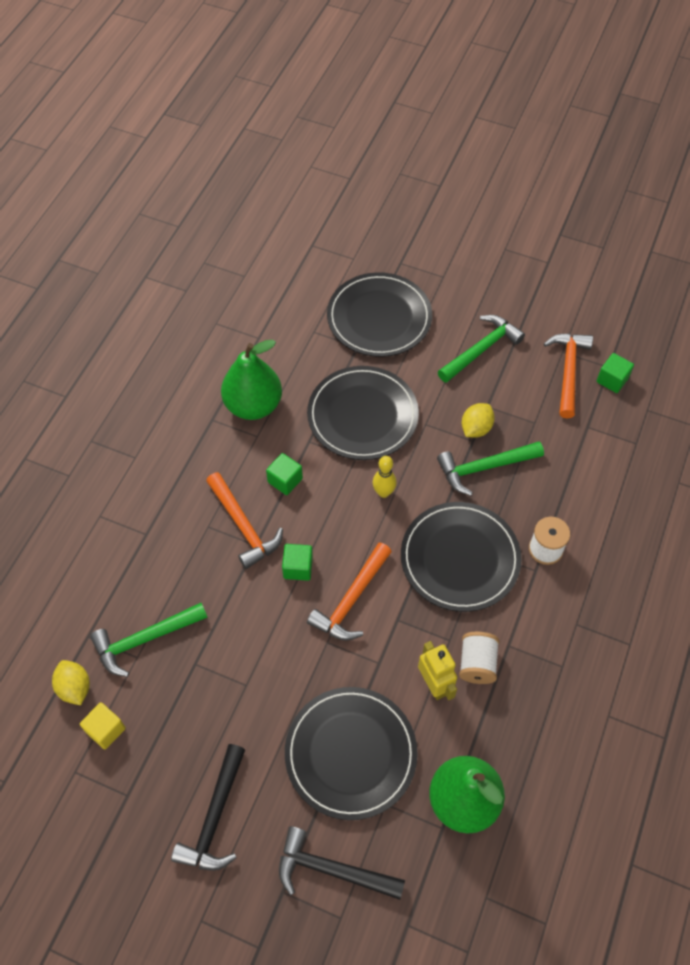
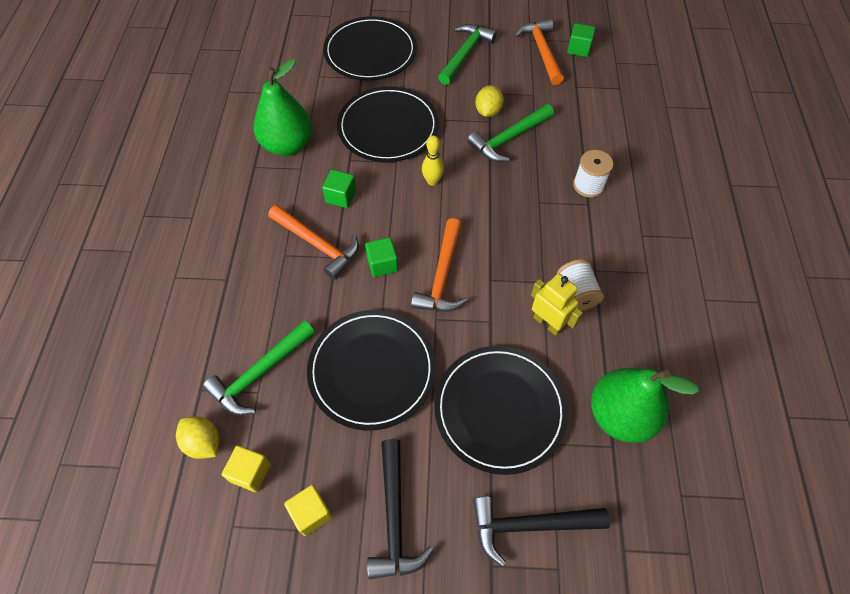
camera: 20 degrees left, 0 degrees up
(144, 786) = (311, 513): none -> yellow cube
(460, 558) = (521, 214): black plate -> black plate (372, 370)

